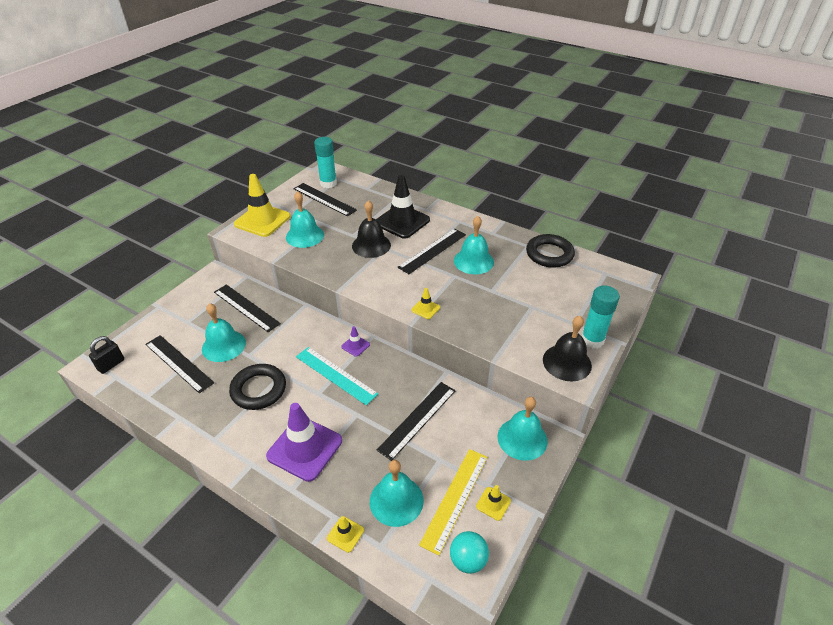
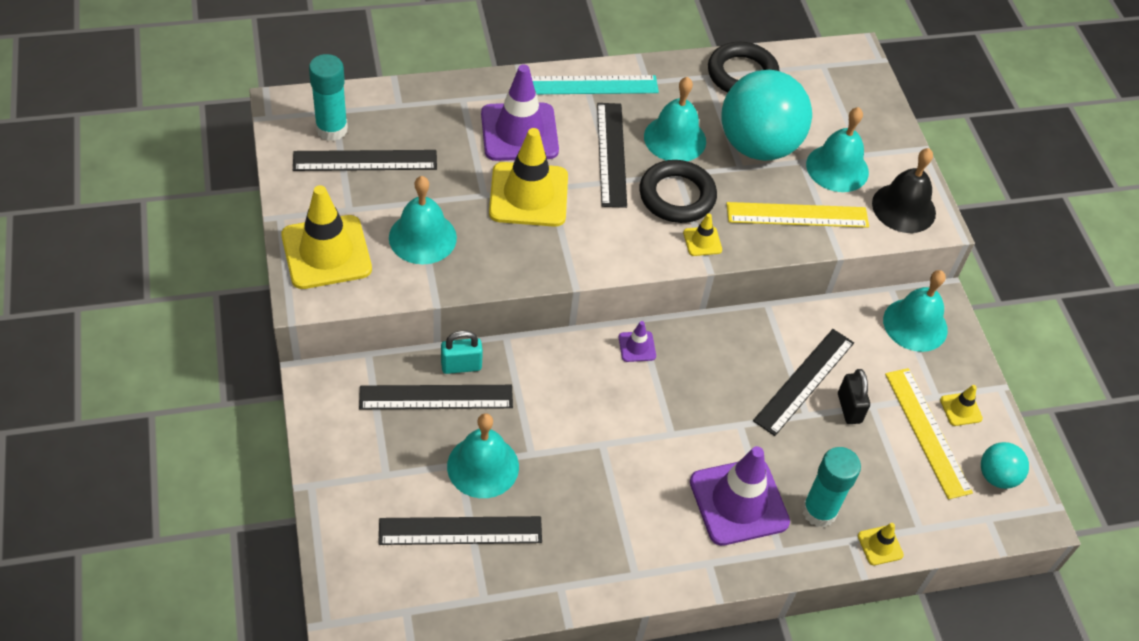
camera: 50 degrees left, 10 degrees up
(111, 364) = (374, 603): black padlock -> black padlock (849, 408)
(258, 389) = (603, 482): black ring -> black ring (677, 196)
(272, 303) = (461, 366): none -> turquoise padlock
(335, 375) = (662, 398): turquoise ruler -> turquoise ruler (591, 85)
(371, 245) = (528, 195): black bell -> yellow traffic cone
(396, 500) = (883, 477): turquoise bell -> turquoise bell (837, 168)
(402, 221) = (519, 132): black traffic cone -> purple traffic cone
(417, 419) = (804, 381): black ruler -> black ruler turned 45 degrees clockwise
(494, 328) = (797, 215): none -> yellow ruler
(515, 287) = (758, 146): none -> turquoise ball
(592, 340) = (898, 164): turquoise glue stick -> turquoise glue stick (819, 511)

